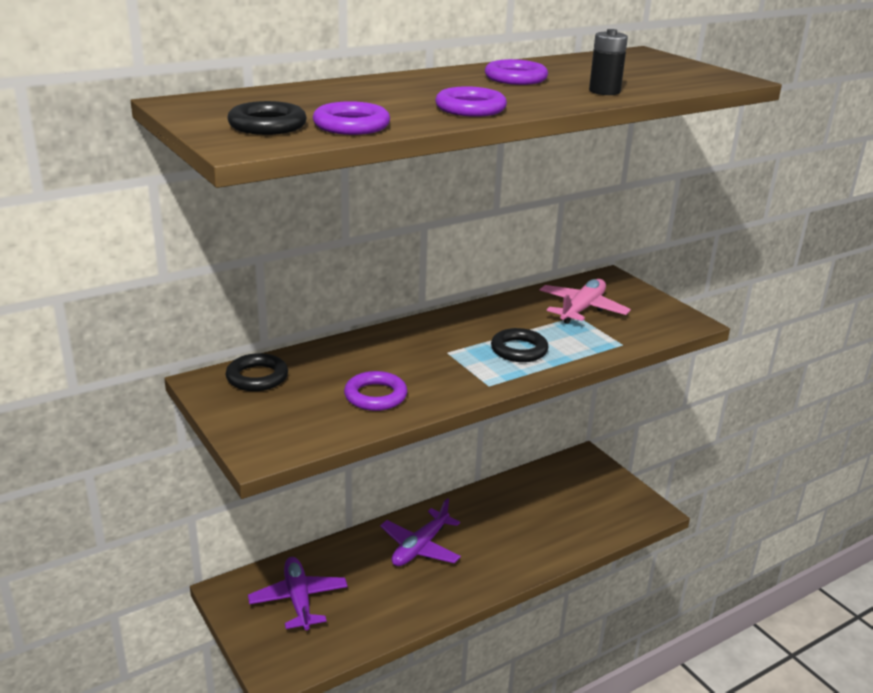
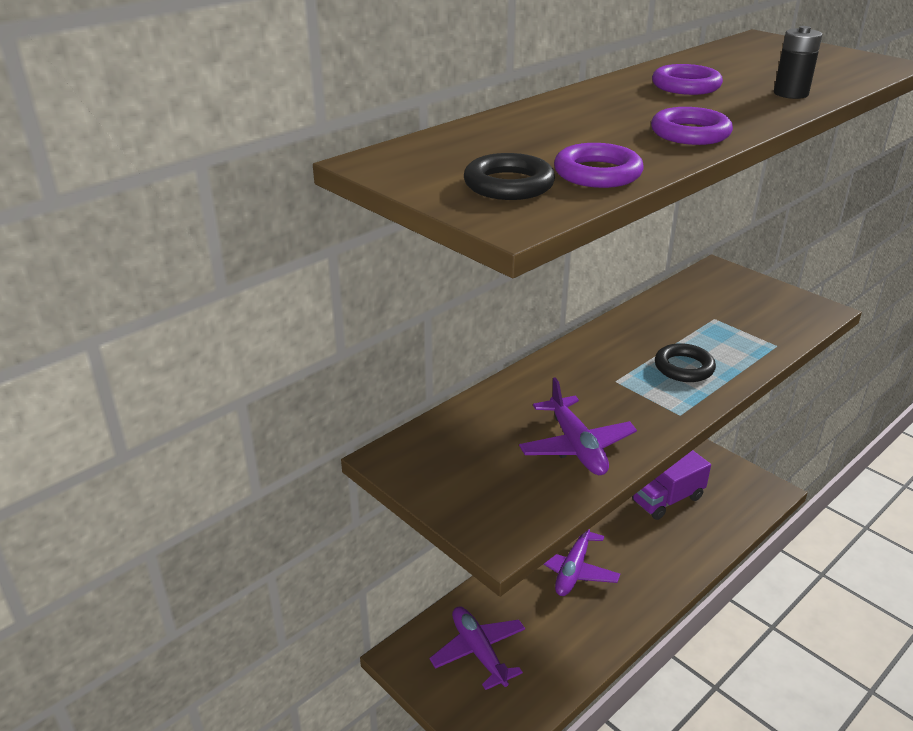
camera: 10 degrees left, 5 degrees up
(257, 377) = (441, 443): black ring -> none
(375, 396) = (576, 446): purple ring -> purple plane
(542, 503) = (667, 499): none -> purple truck
(582, 309) = (714, 310): pink plane -> none

